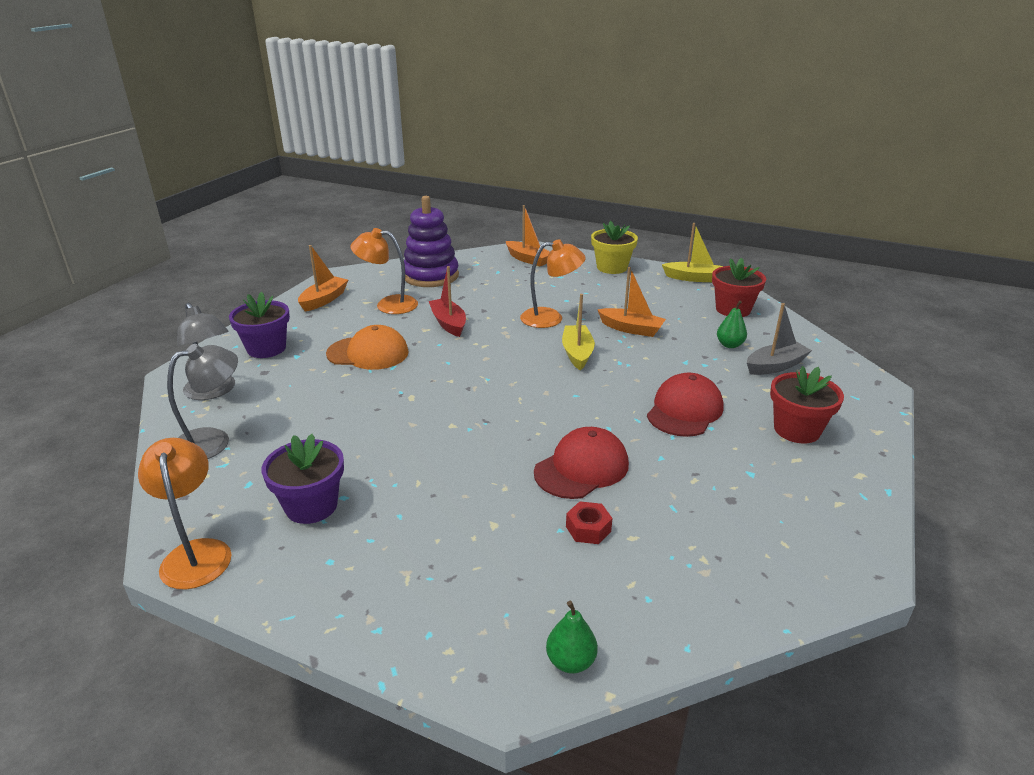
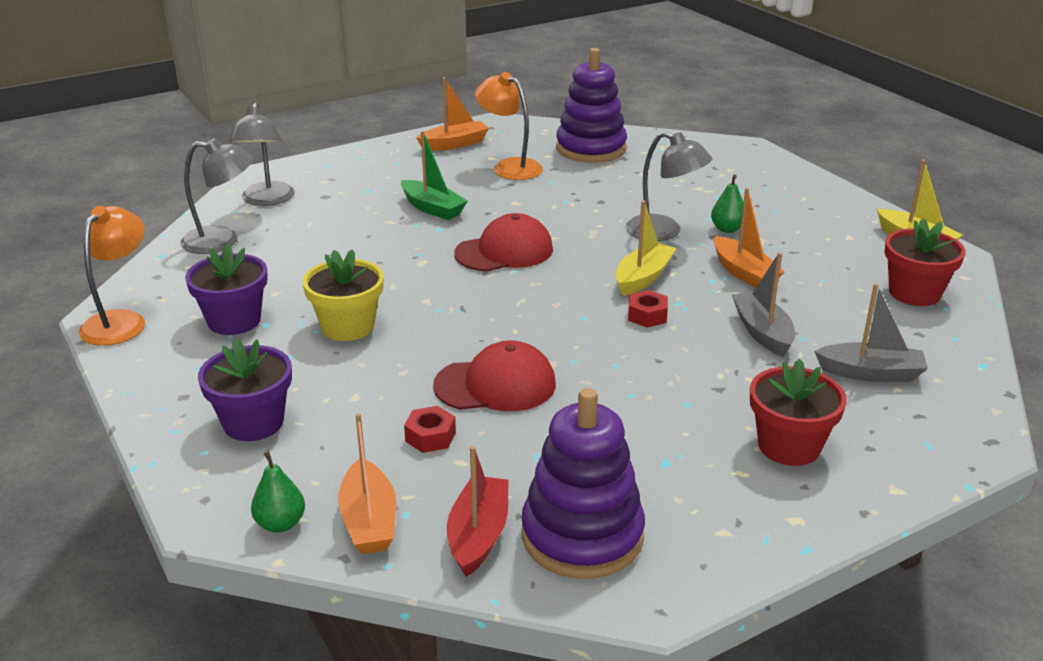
camera: 35 degrees right, 0 degrees up
(266, 348) = (350, 175): purple flower pot -> purple flower pot (253, 422)
(368, 353) = (432, 208): orange cap -> green boat
(448, 323) = (546, 204): red boat -> red boat (478, 535)
(528, 259) = (727, 160): orange boat -> orange boat (369, 521)
(551, 318) = (664, 232): orange lamp -> grey lamp
(612, 267) = (821, 197): yellow flower pot -> yellow flower pot (348, 326)
(612, 378) = (647, 315): none -> red nut
(684, 410) = (682, 376): red cap -> red cap (504, 251)
(690, 363) = (762, 332): none -> grey boat
(729, 345) = (845, 330): green pear -> green pear (727, 229)
(773, 550) = (582, 536): none -> purple stacking toy

